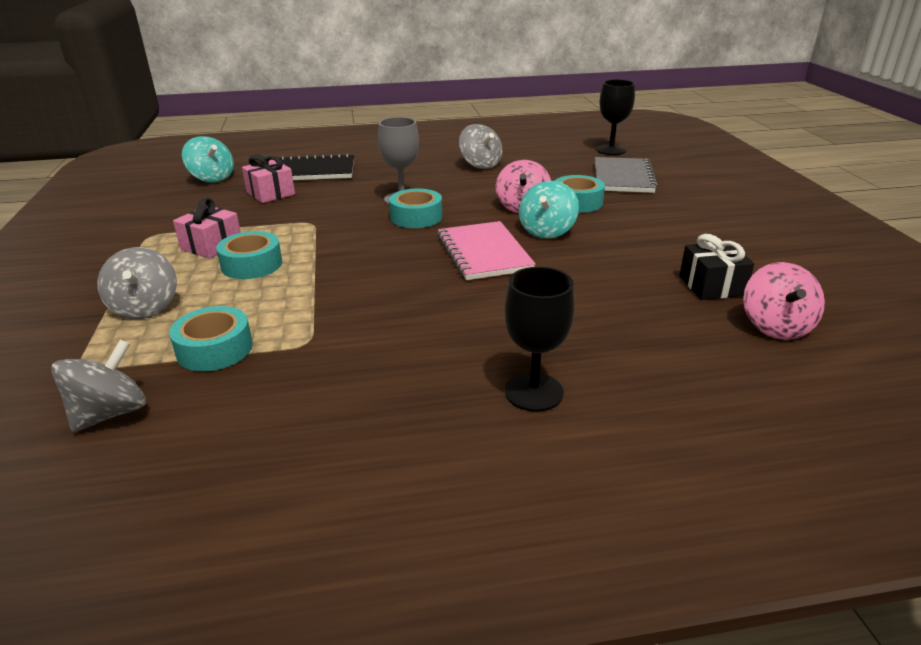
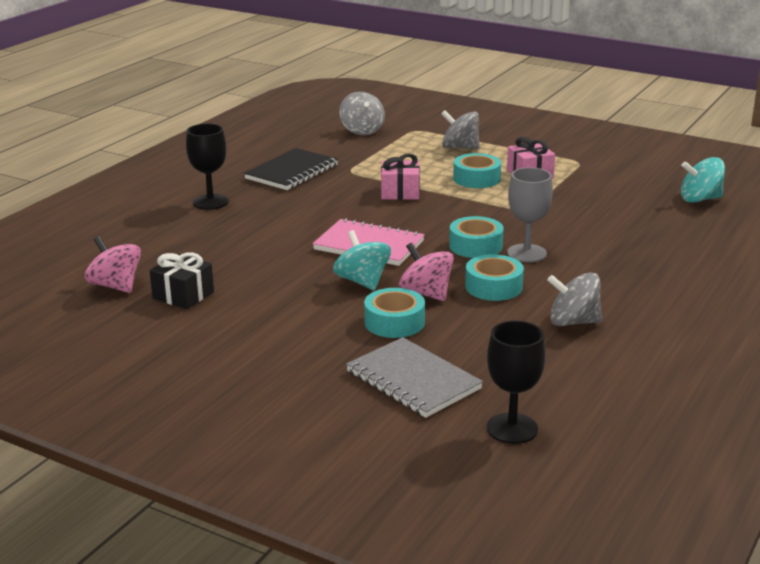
camera: 130 degrees right, 5 degrees down
(215, 349) = (382, 154): turquoise tape -> turquoise tape (493, 287)
(270, 193) = (620, 211): pink gift -> pink gift (400, 192)
(314, 171) = (665, 240): black notebook -> black notebook (291, 172)

